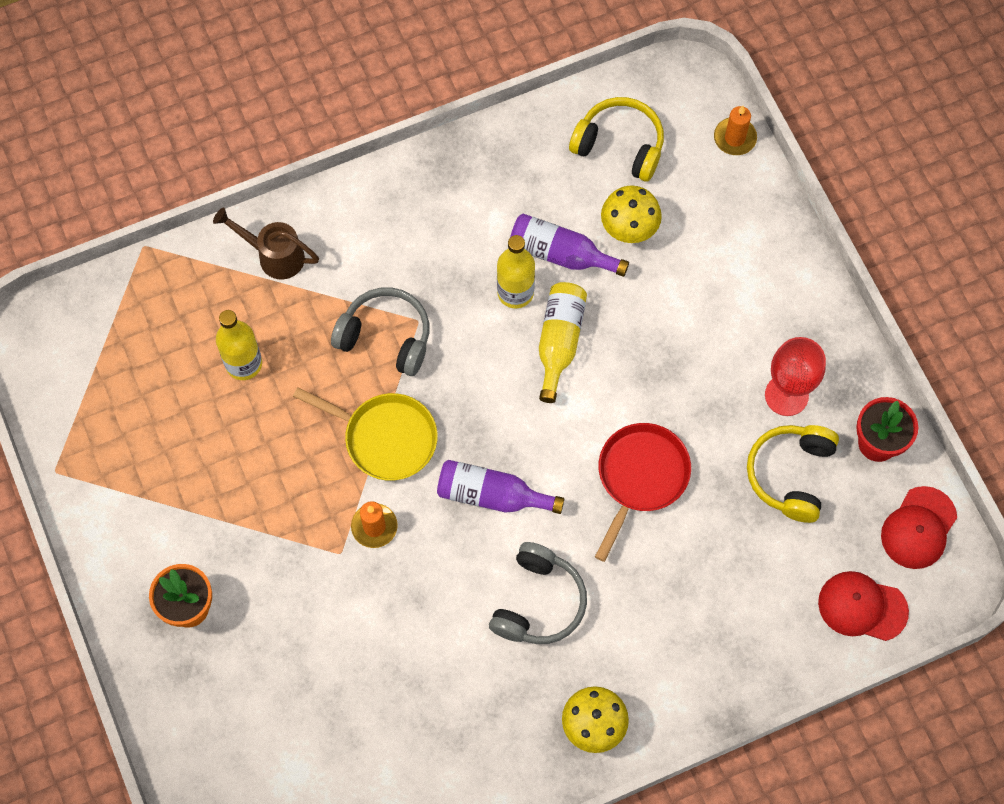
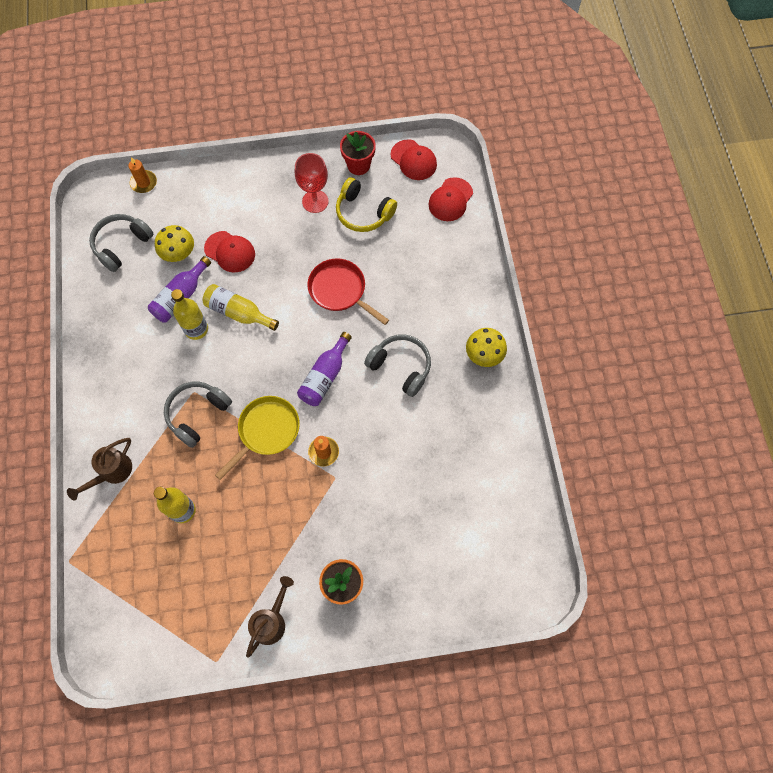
camera: 75 degrees left, 0 degrees up
(121, 526) = (271, 621): none -> brown watering can
(620, 145) = (122, 245): yellow headphones -> grey headphones
(656, 297) = (230, 252): none -> red cap

